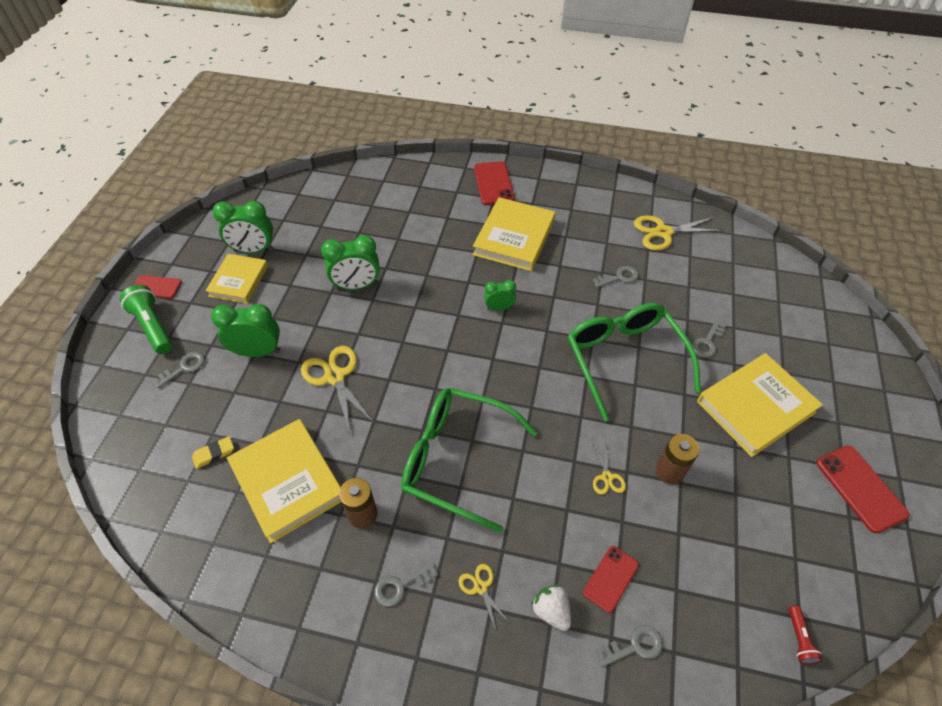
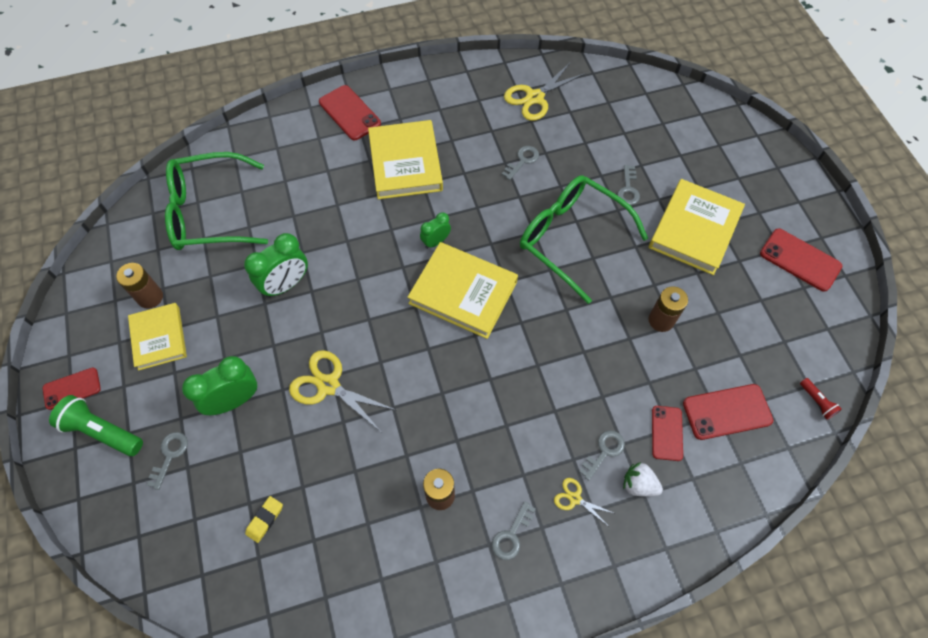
camera: 30 degrees left, 10 degrees up
(254, 250) = (150, 297): green clock -> brown battery
(287, 481) = (353, 505): yellow book -> yellow book (463, 293)
(456, 459) = (487, 403): green glasses -> green glasses (209, 212)
(607, 477) = (617, 351): yellow scissors -> none
(634, 646) = (712, 475): grey key -> grey key (604, 451)
(688, 593) = (727, 412): none -> red phone

